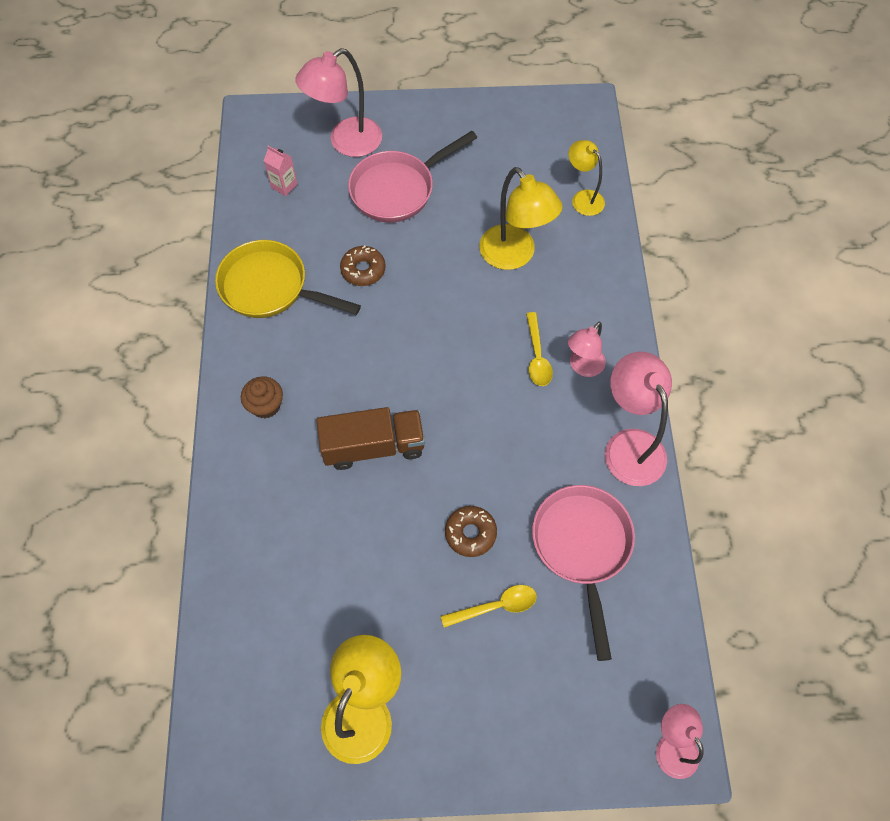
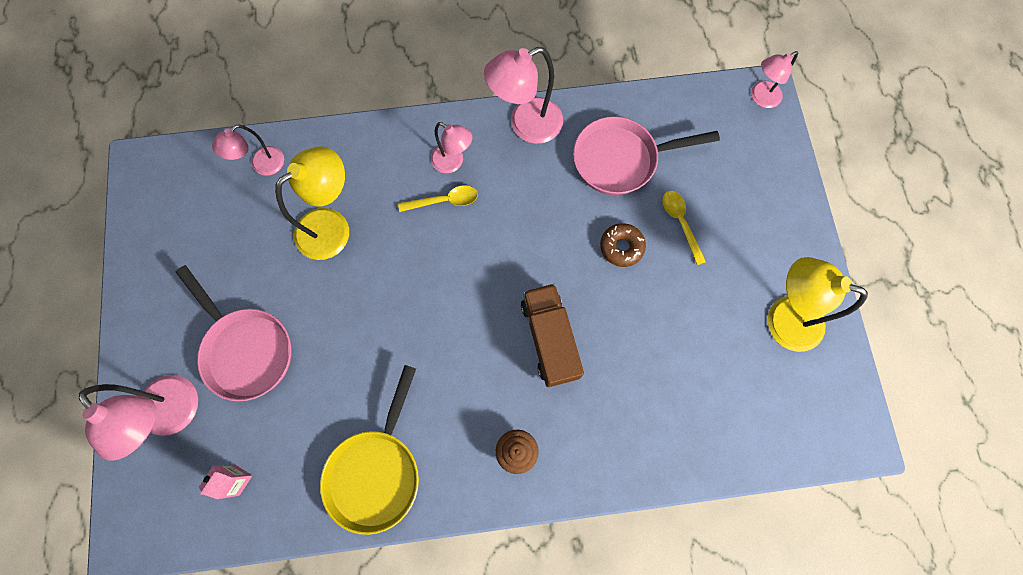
camera: 95 degrees left, 10 degrees up
(363, 270) = (351, 374): brown donut -> none
(583, 198) = (262, 166): yellow lamp -> pink lamp

